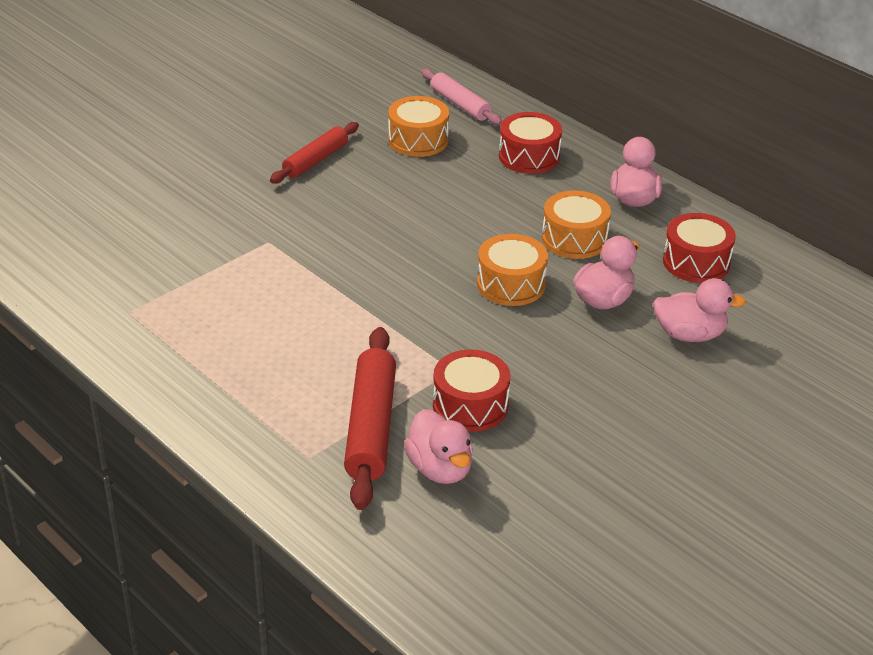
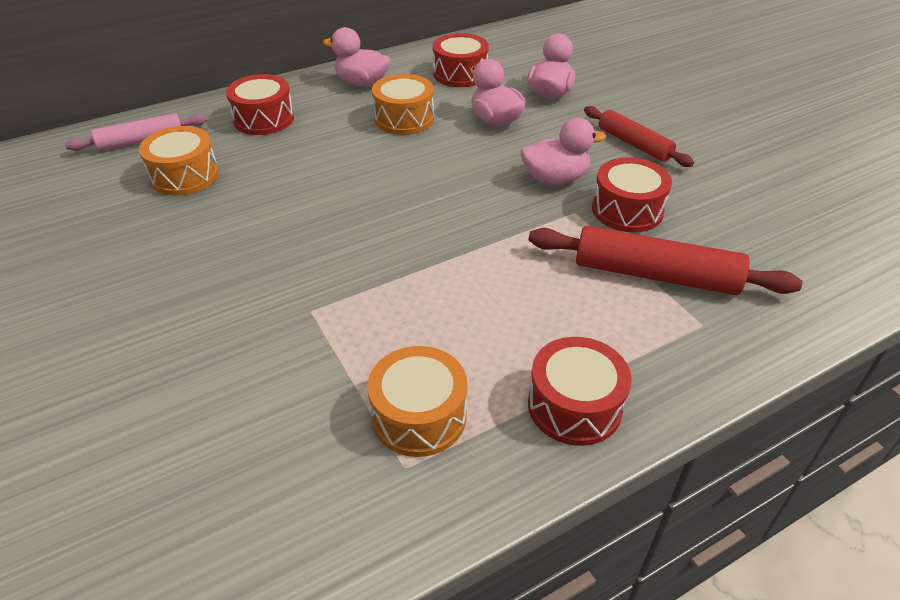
camera: 75 degrees left, 5 degrees up
(198, 385) = (574, 406): none -> red drum
(315, 160) = (167, 252): red rolling pin -> red rolling pin (634, 144)
(440, 469) = (715, 240): pink duck -> pink duck (555, 179)
(511, 284) = (457, 160): orange drum -> orange drum (419, 416)

